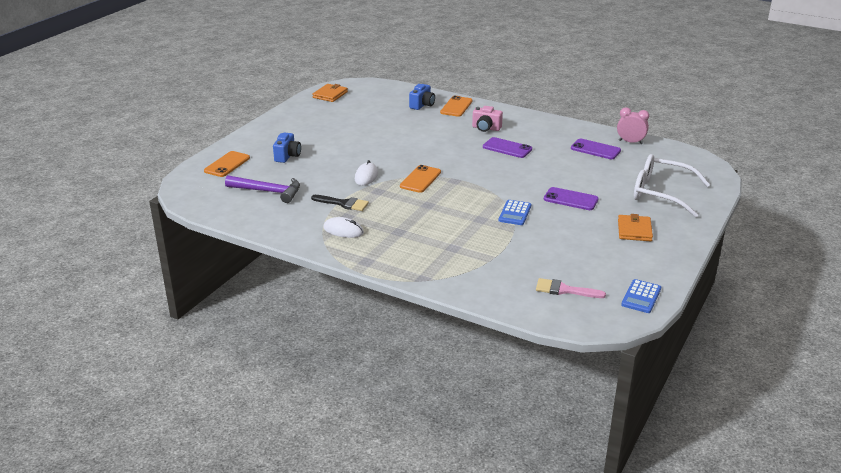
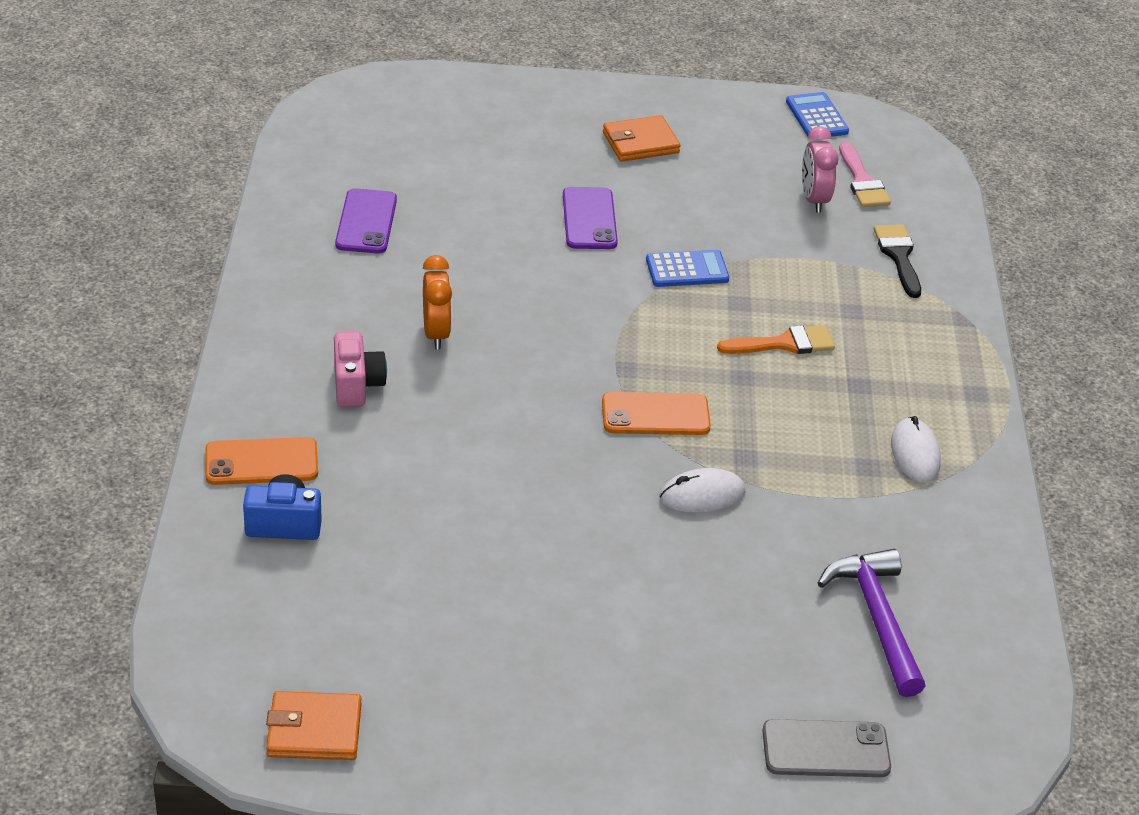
camera: 120 degrees left, 10 degrees up
(227, 164) = (825, 749): orange phone -> grey phone
(287, 156) = (710, 658): blue camera -> none
(343, 203) = (828, 488): black brush -> black brush (898, 256)
(442, 222) = (784, 343): none -> orange brush
(507, 148) = (436, 333): purple phone -> orange clock
(630, 142) = (303, 186): pink clock -> pink clock (814, 199)
(641, 297) = (816, 117): blue calculator -> blue calculator turned 105 degrees counterclockwise
(661, 193) = (493, 131): white glasses -> none

